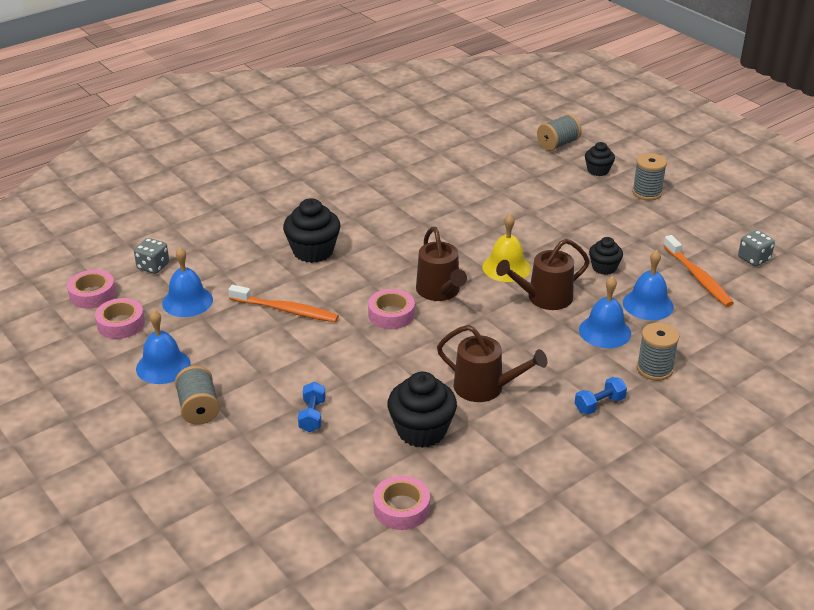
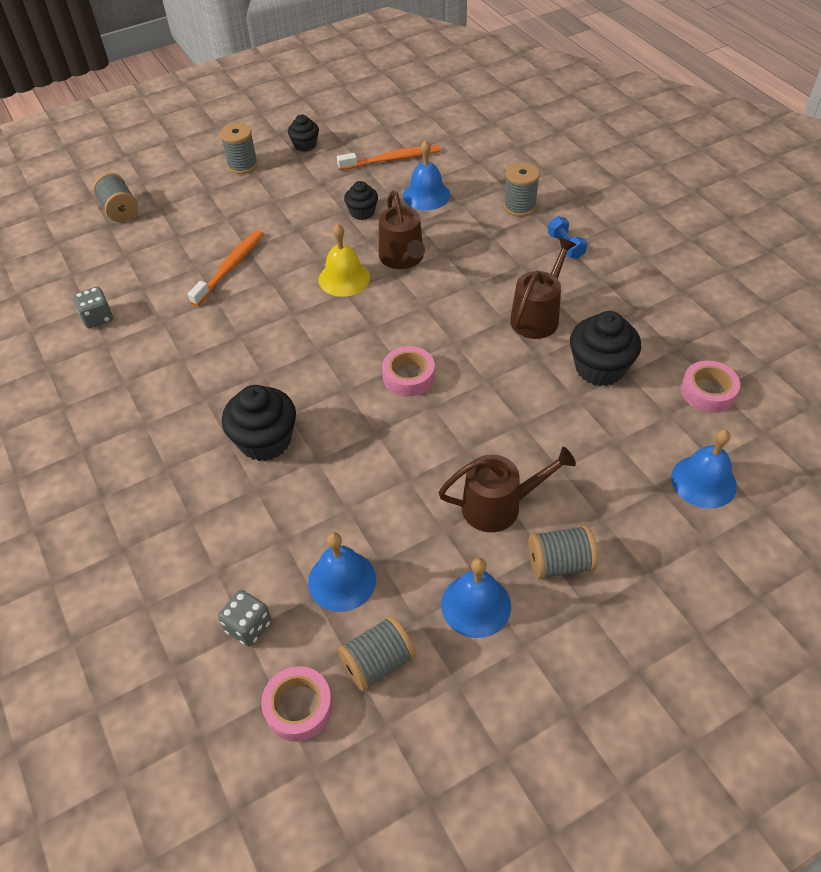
camera: 80 degrees left, 15 degrees up
(121, 324) = (378, 662): pink tape -> grey spool
(286, 310) = (382, 472): orange toothbrush -> orange toothbrush (230, 267)
(312, 416) = (575, 454): blue dumbbell -> none
(440, 291) = (374, 333): brown watering can -> brown watering can (498, 506)
(598, 170) = (187, 190): black cupcake -> black cupcake (305, 145)
(605, 331) = (462, 227): blue bell -> blue bell (703, 481)
(753, 259) = (372, 124): grey dice -> grey dice (97, 318)

